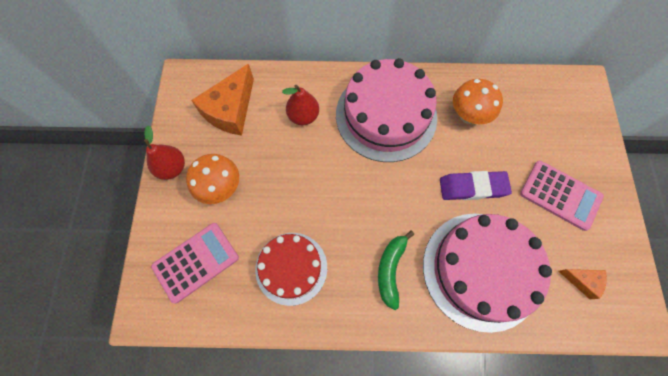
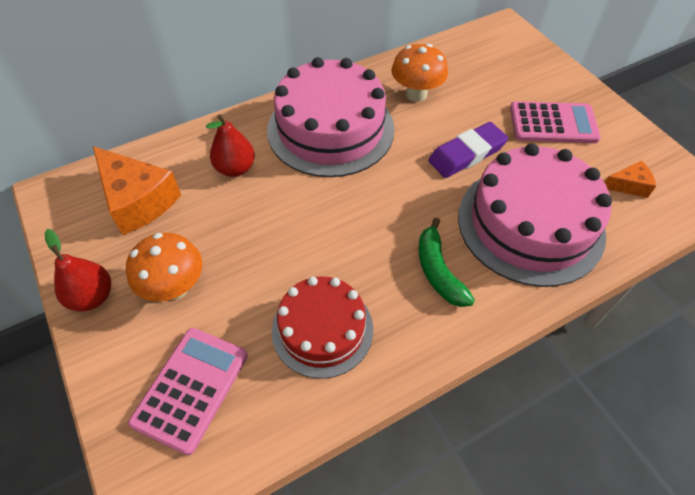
camera: 30 degrees left, 15 degrees down
(231, 110) = (138, 200): orange cheese -> orange cheese turned 45 degrees counterclockwise

